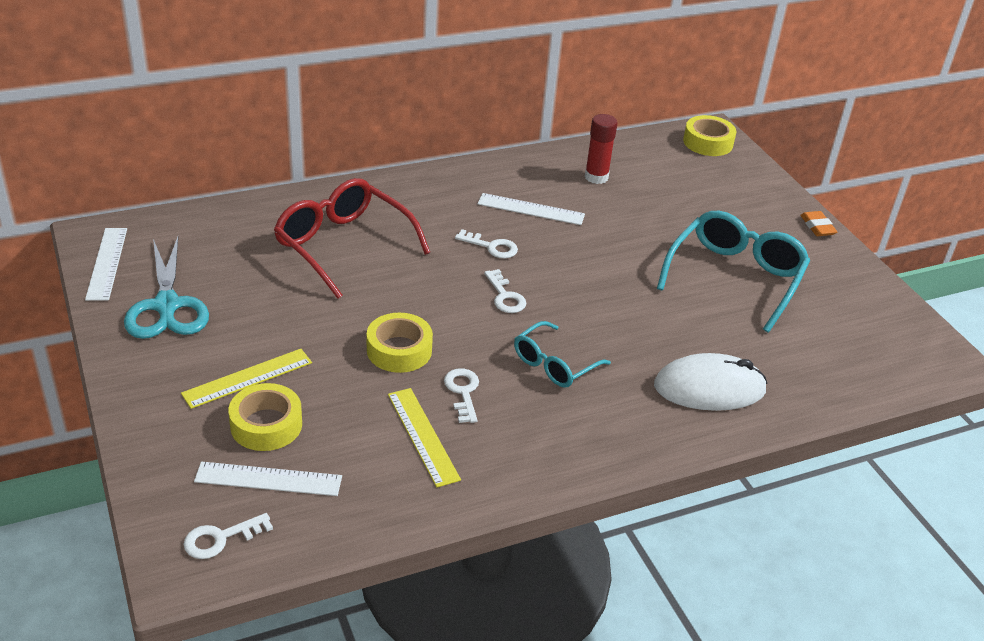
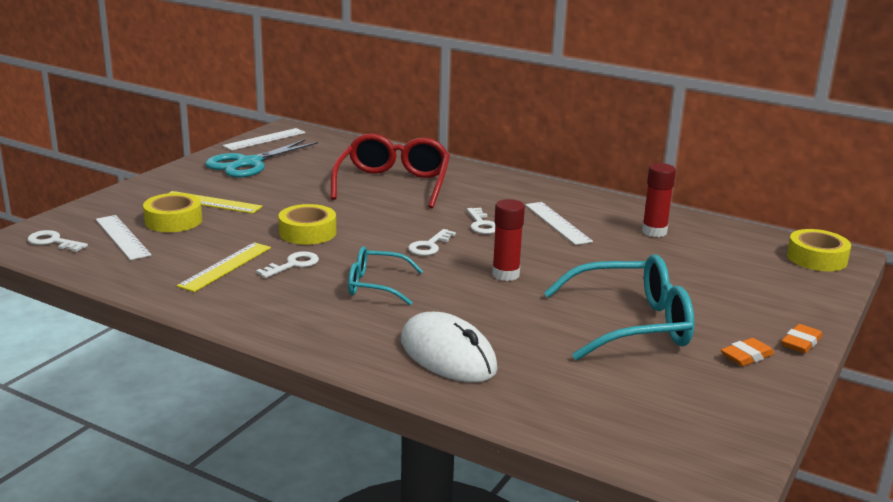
camera: 55 degrees right, 15 degrees down
(600, 287) = (505, 274): none -> red glue stick
(817, 258) = (746, 356): none -> orange eraser

